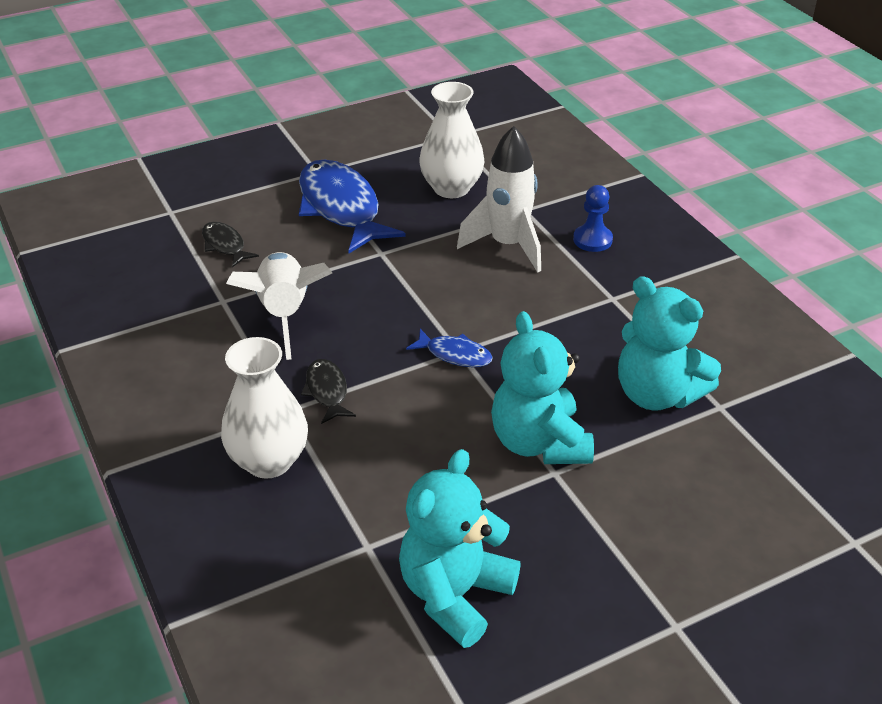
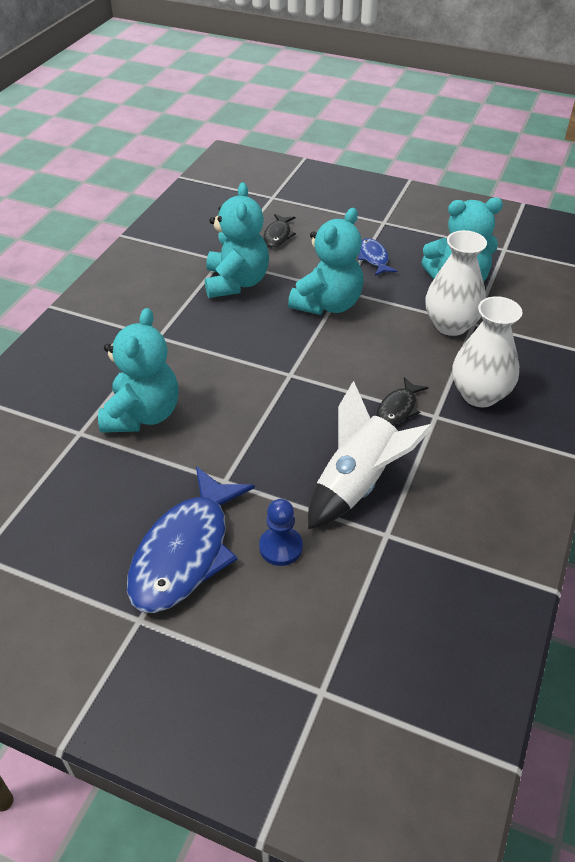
camera: 130 degrees left, 5 degrees up
(225, 245) = (323, 594): black fish -> black fish (278, 235)
(451, 188) = (84, 496): white vase -> white vase (451, 325)
(455, 354) = (295, 373): blue fish -> blue fish (373, 258)
(508, 245) = (142, 415): white rocket -> turquoise teddy bear
(592, 240) = (92, 376): blue pawn -> blue pawn (280, 547)

